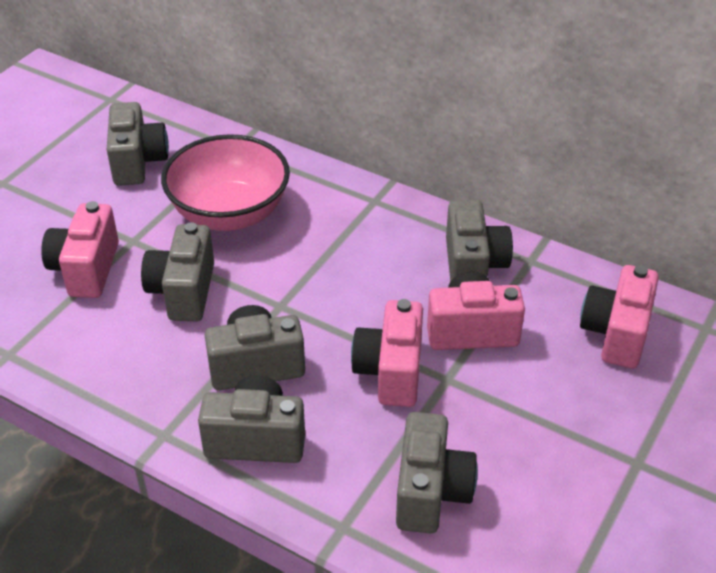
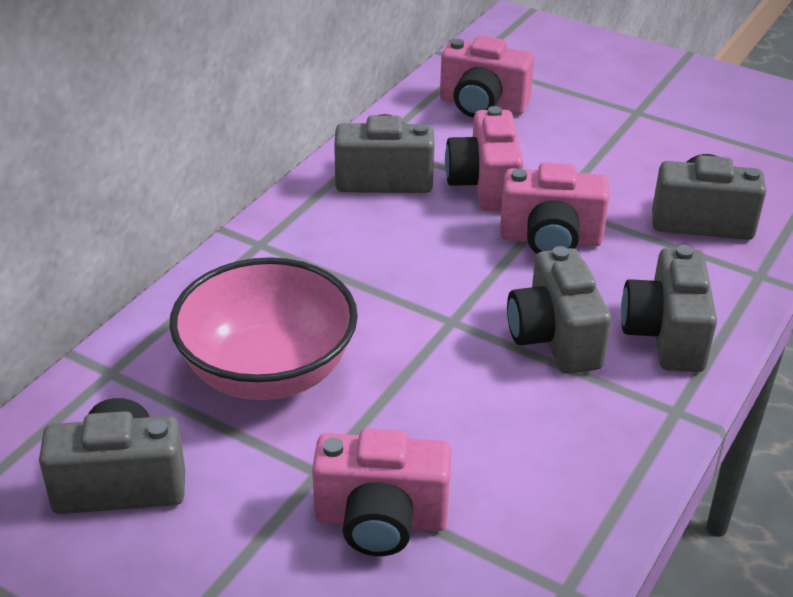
camera: 90 degrees left, 5 degrees down
(183, 291) = (428, 409): grey camera -> none

